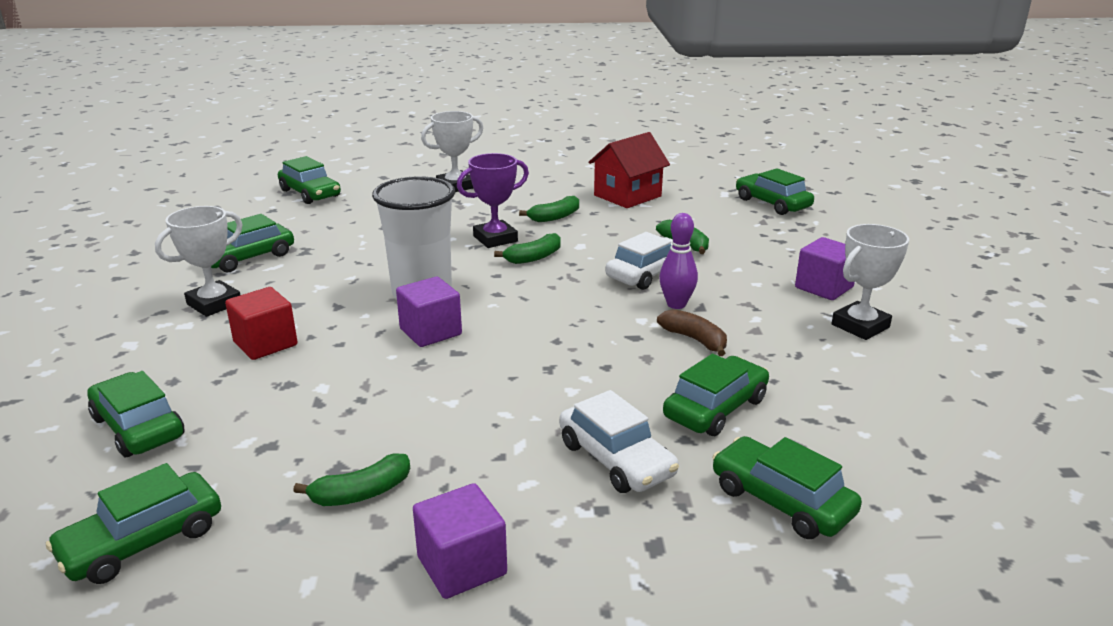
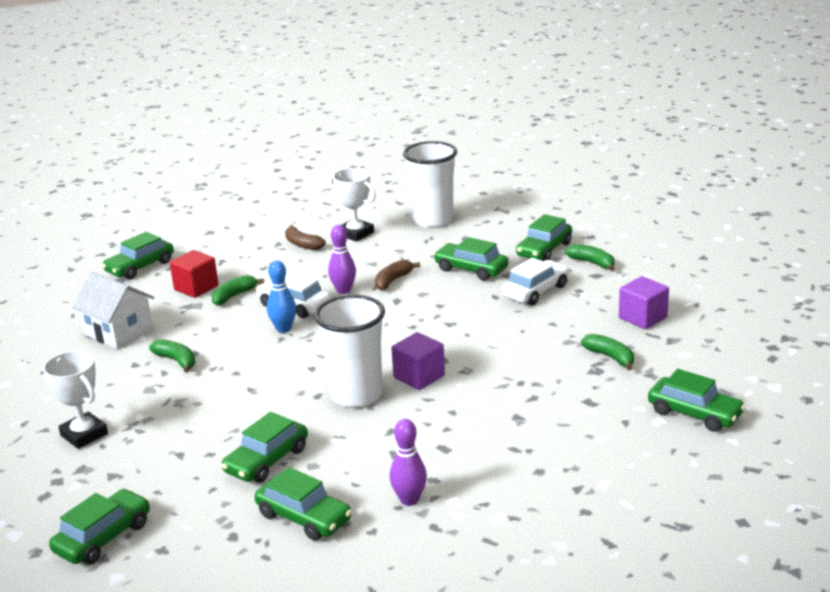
camera: 100 degrees left, 0 degrees up
(138, 427) = (601, 461): green car -> green car (266, 460)
(214, 304) = (409, 500): white trophy -> purple bowling pin
(265, 344) = (467, 446): red cube -> red cube (196, 288)
(495, 239) = (234, 382): purple trophy -> none
(534, 257) = (272, 357): green banana -> green banana (592, 263)
(592, 265) = (283, 329): none -> blue bowling pin
(627, 196) = (119, 332): red house -> white house
(824, 287) = (303, 244): purple cube -> brown banana
(917, 396) = (433, 220): none -> white cup

